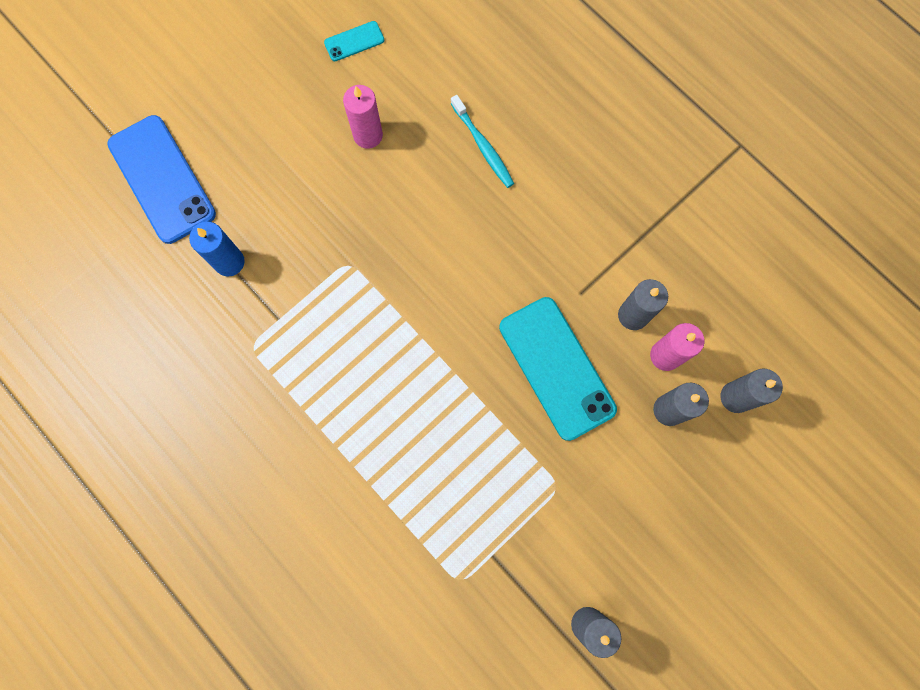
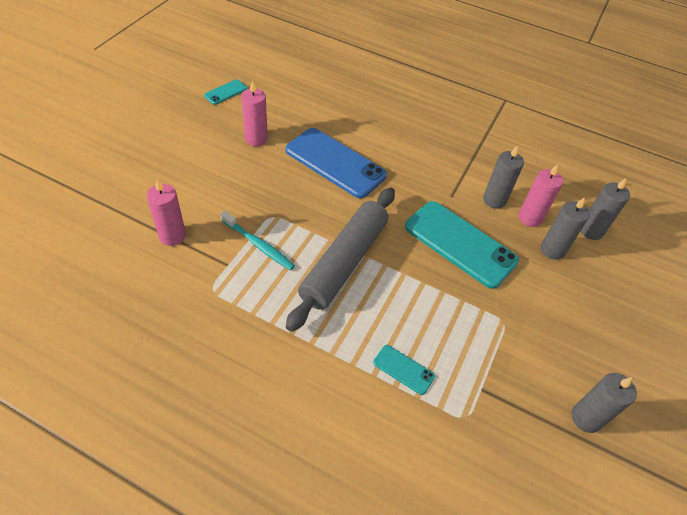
camera: 25 degrees left, 25 degrees down
(162, 179) = (98, 195): blue phone -> blue phone (335, 163)
(229, 262) = (172, 236): blue candle -> pink candle
(408, 353) = (344, 262): none -> grey rolling pin
(419, 507) = (403, 369): none -> turquoise phone
(483, 146) = (341, 129): turquoise toothbrush -> turquoise toothbrush (258, 245)

